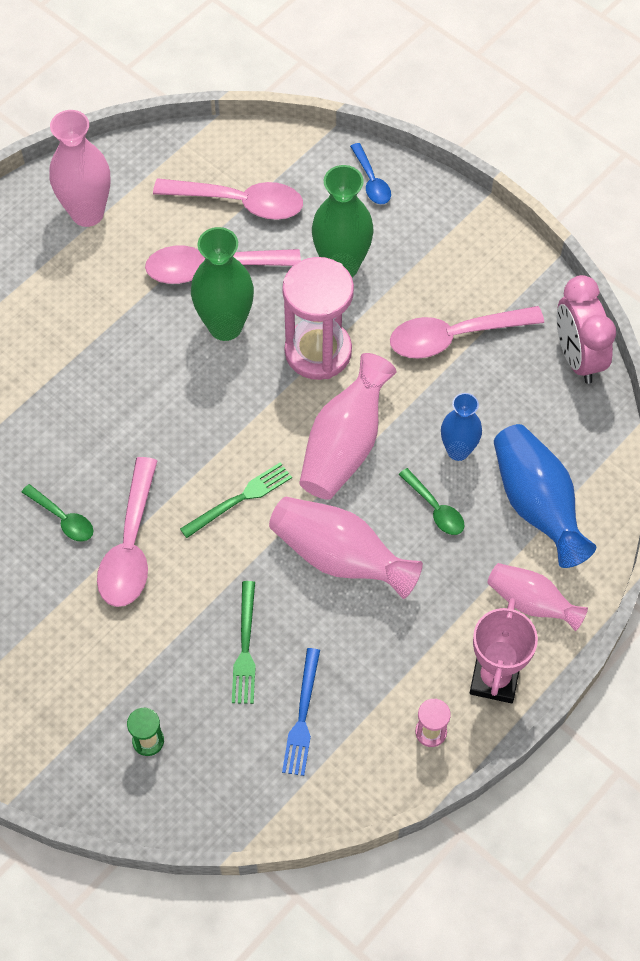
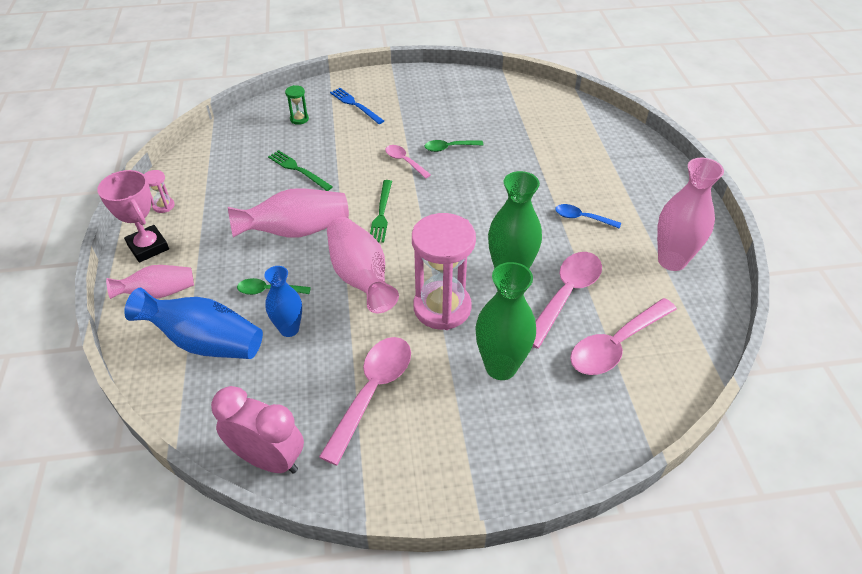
camera: 130 degrees right, 15 degrees down
(130, 546) = (404, 161): pink spoon -> pink spoon, size x0.54
(302, 716) = (238, 169): blue fork -> blue fork (355, 105)
(371, 181) = (570, 445): blue spoon -> blue spoon (582, 218)

